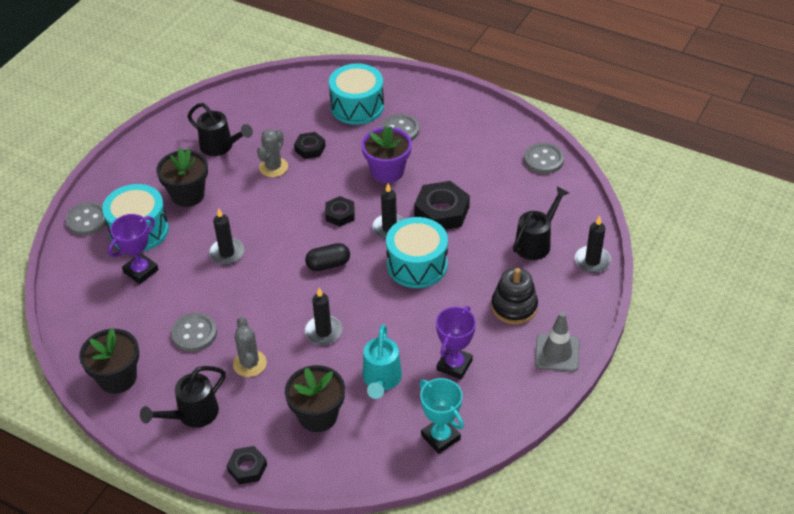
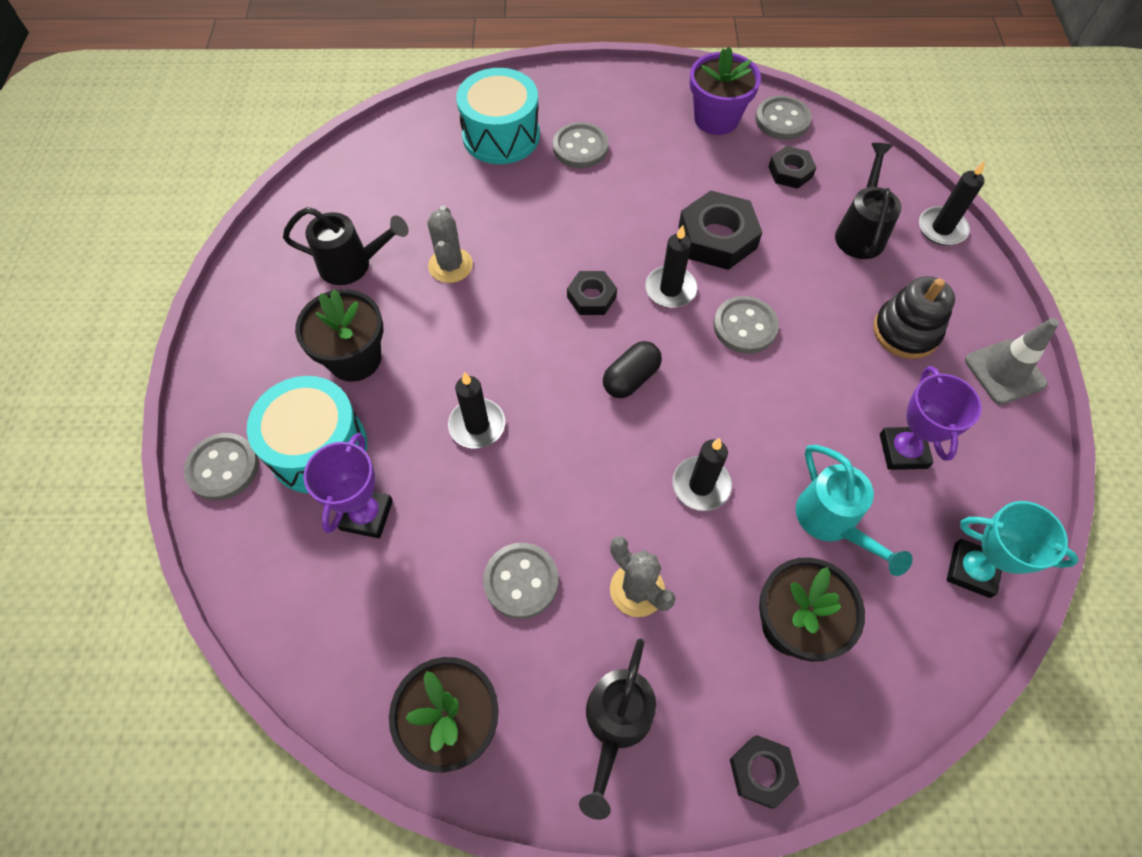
camera: 30 degrees left, 15 degrees up
(310, 148) = (481, 218): black nut -> black nut (790, 172)
(387, 171) = (607, 210): purple flower pot -> purple flower pot (716, 119)
(417, 265) = (745, 326): turquoise drum -> grey button

